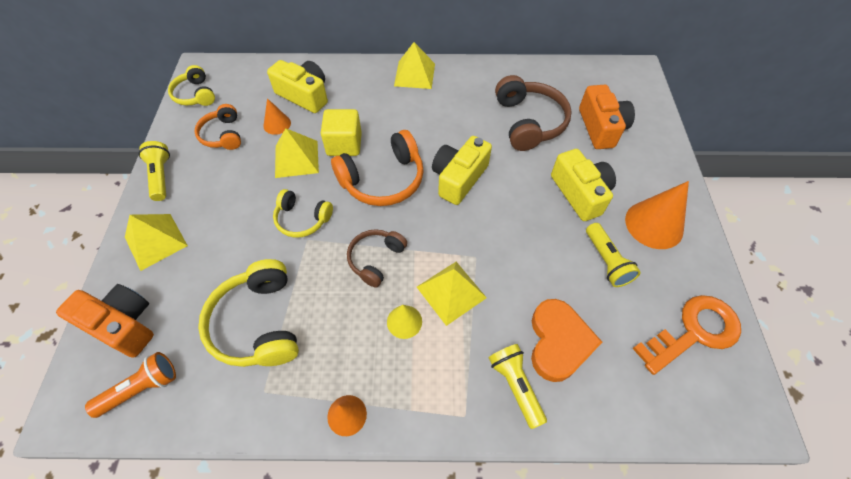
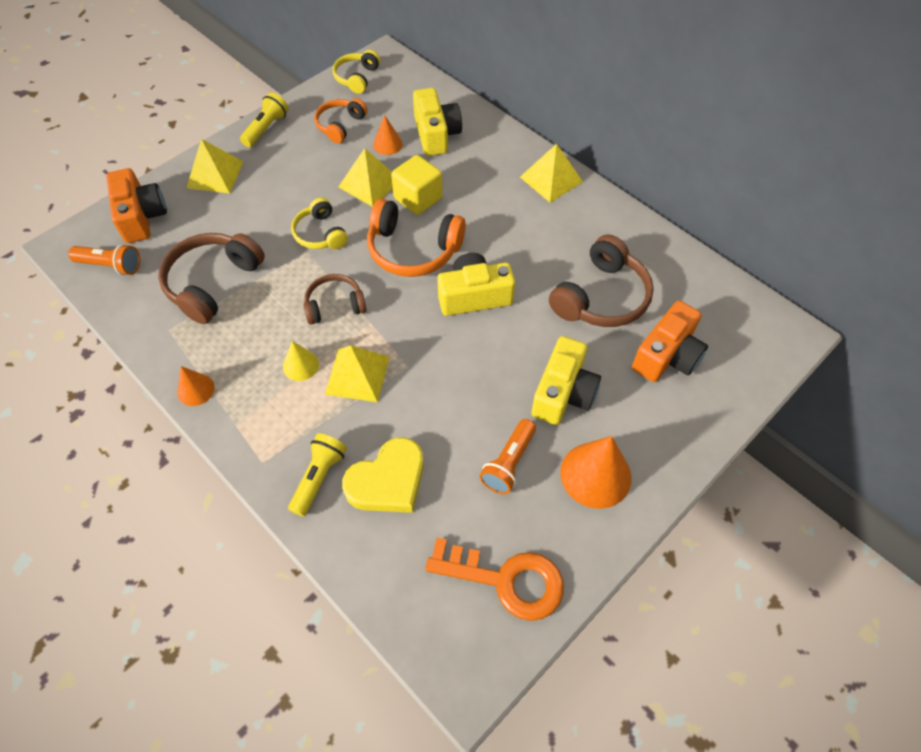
camera: 45 degrees right, 0 degrees up
(258, 323) = (212, 283): yellow headphones -> brown headphones
(558, 342) = (388, 481): orange heart -> yellow heart
(606, 261) = (509, 463): yellow flashlight -> orange flashlight

